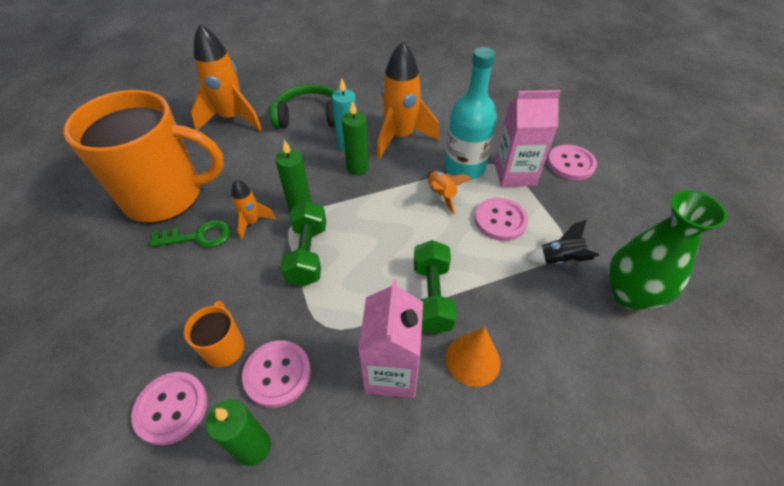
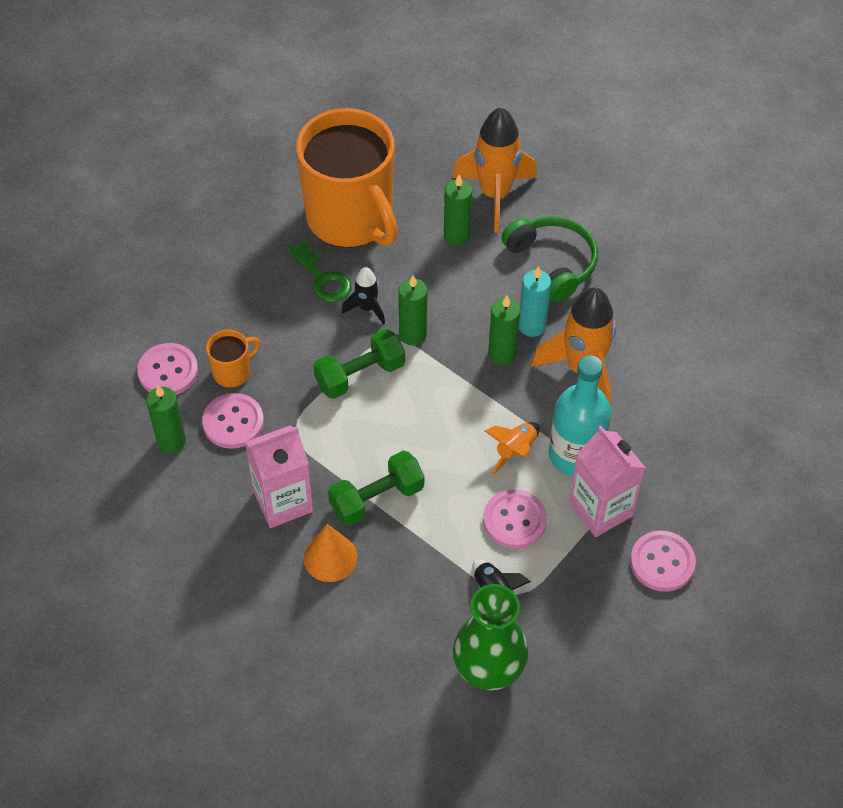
camera: 60 degrees right, 5 degrees up
(243, 149) = (456, 236): none -> green candle
(252, 222) = (367, 308): orange rocket -> black rocket

